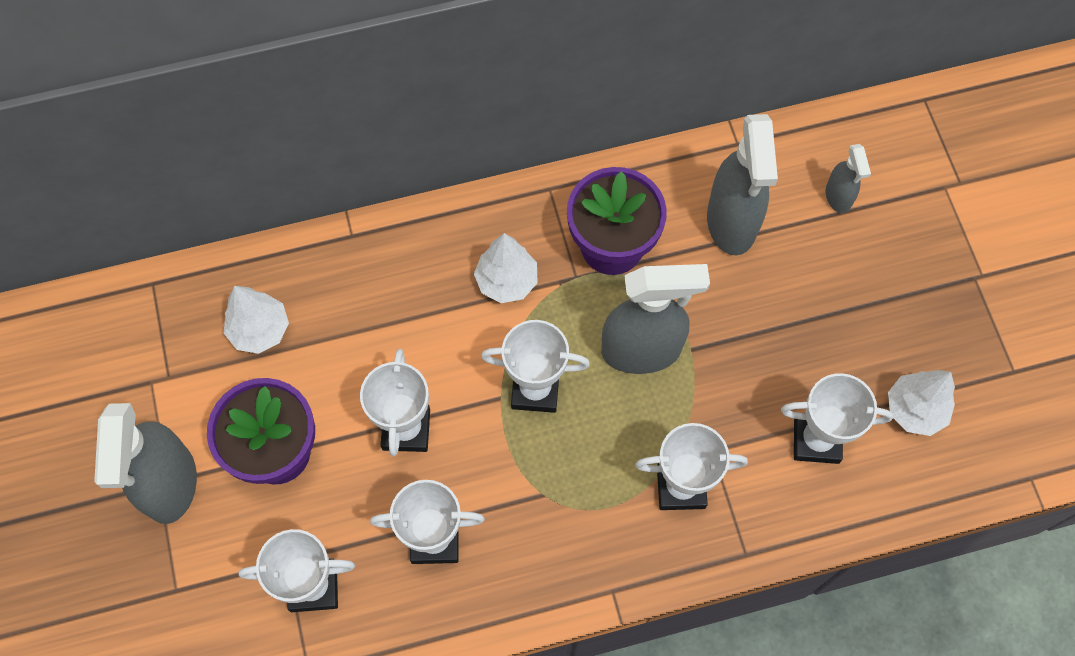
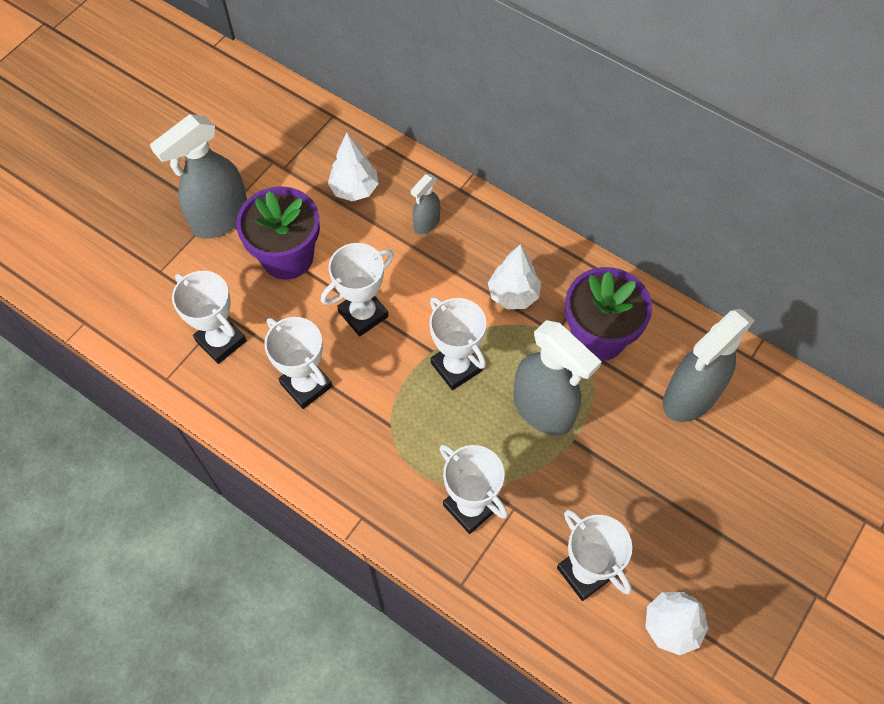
camera: 50 degrees right, 5 degrees down
(838, 197) = (780, 452): grey spray bottle -> grey spray bottle (426, 224)

